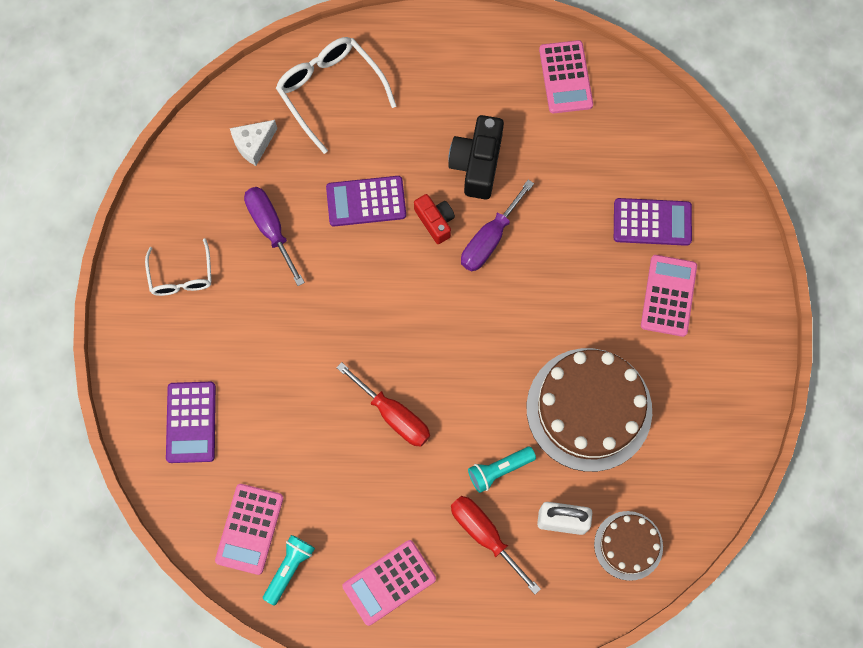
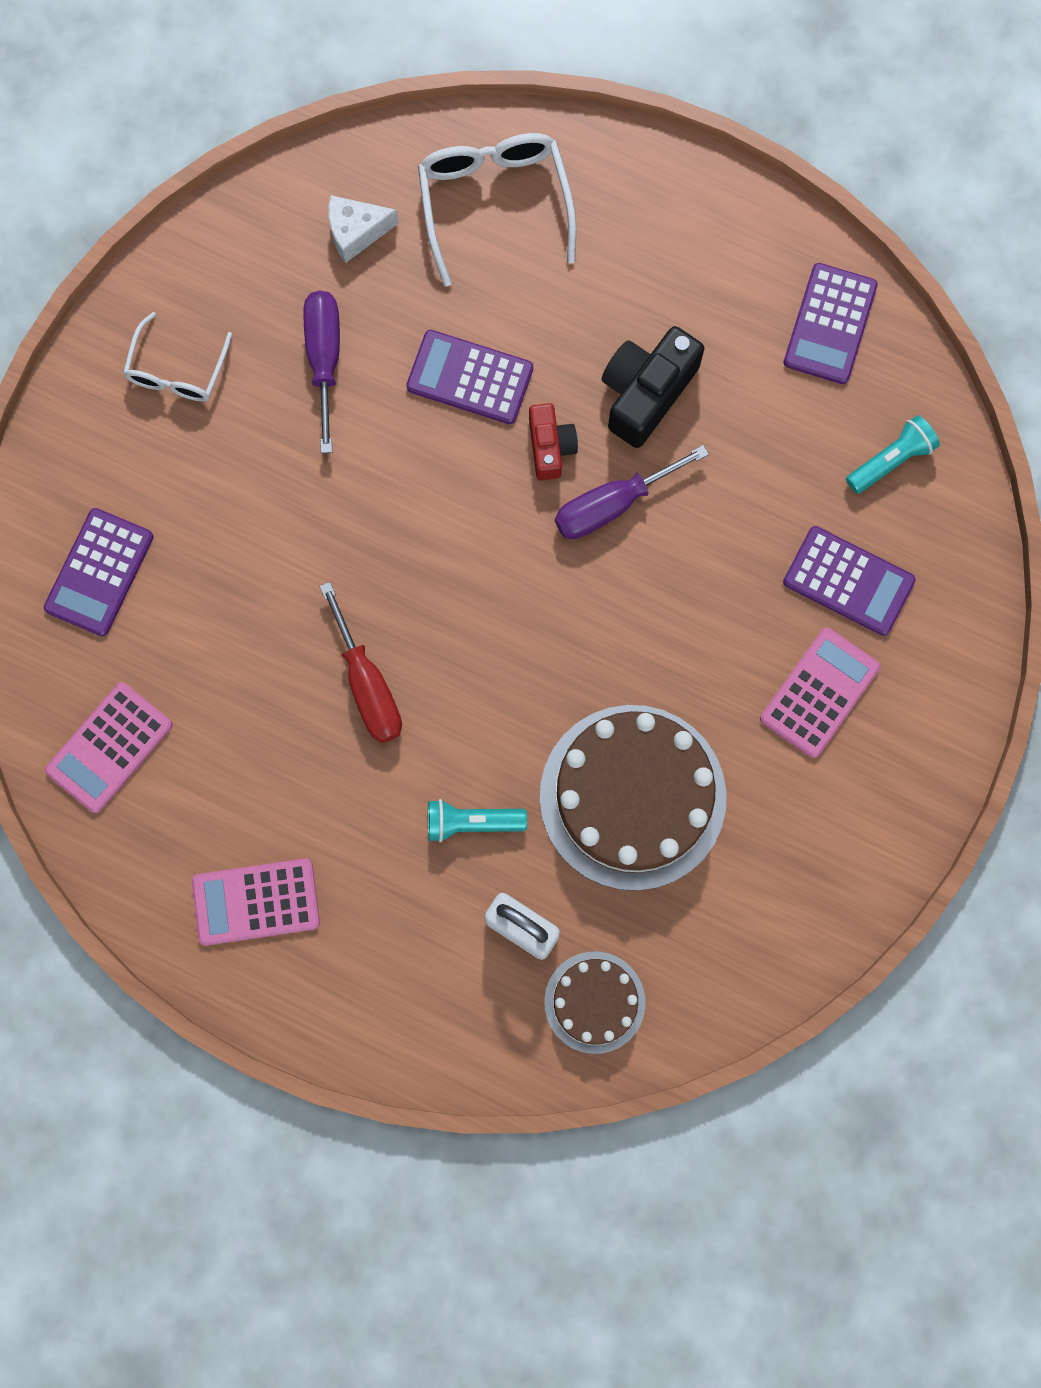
camera: 25 degrees right, 5 degrees up
(289, 568) = (136, 823): turquoise flashlight -> turquoise flashlight (891, 460)
(485, 535) = (411, 899): red screwdriver -> none
(565, 77) = (830, 324): pink calculator -> purple calculator

